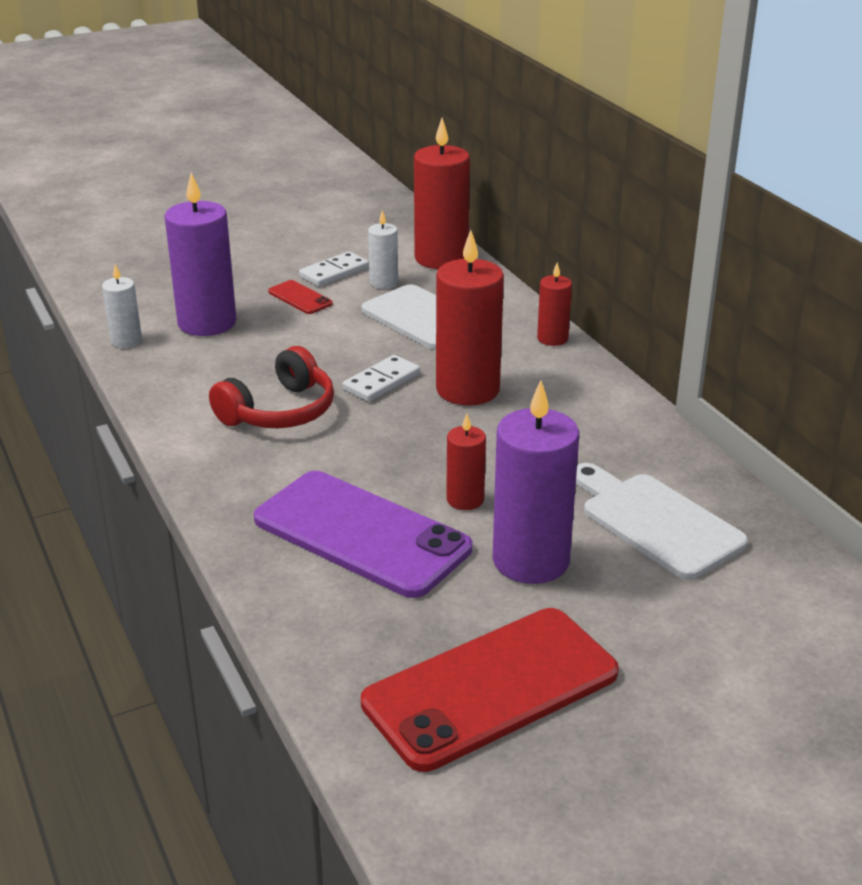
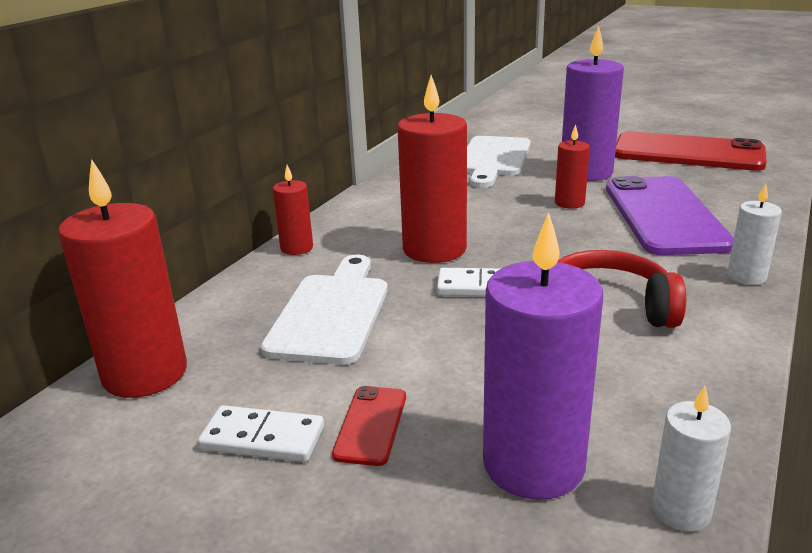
camera: 125 degrees left, 5 degrees down
(383, 283) = (260, 382): white candle -> white candle (746, 276)

